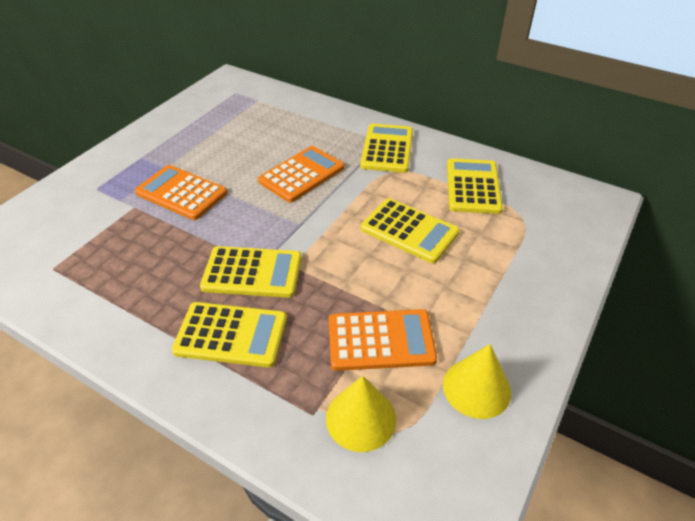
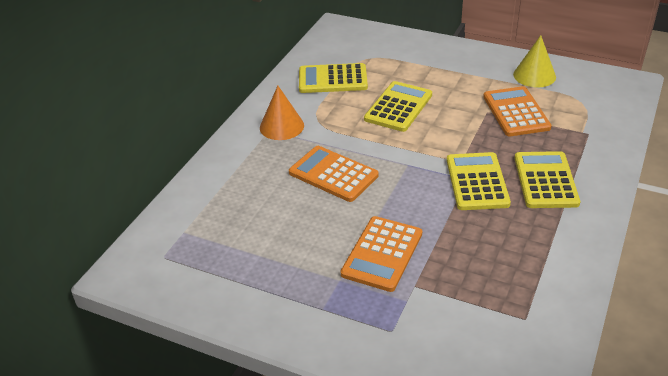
camera: 95 degrees left, 5 degrees down
(361, 418) = (580, 115): yellow cone -> none
(387, 149) = (281, 126): yellow calculator -> orange cone

